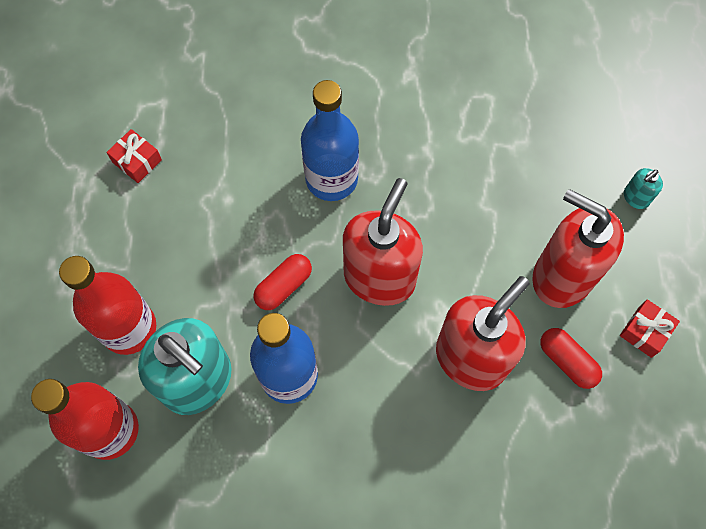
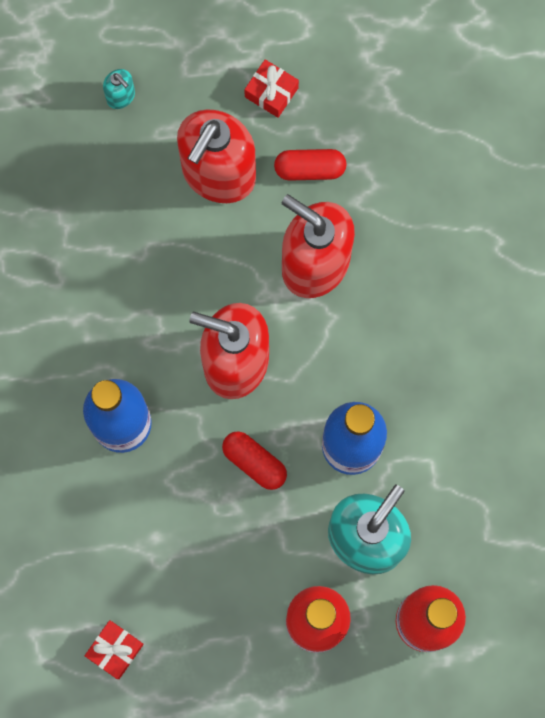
camera: 95 degrees left, 10 degrees up
(567, 361) = (309, 169): red capsule -> red capsule turned 45 degrees clockwise

